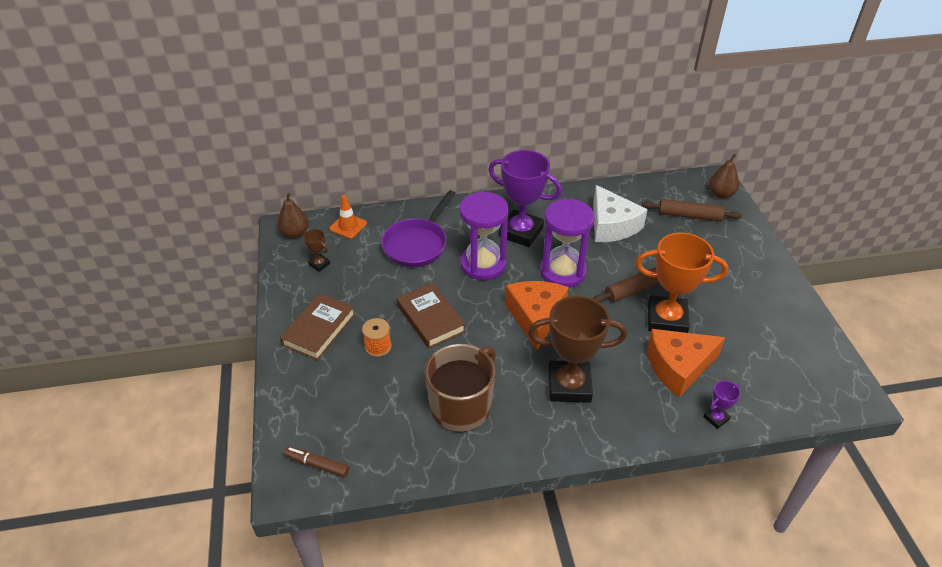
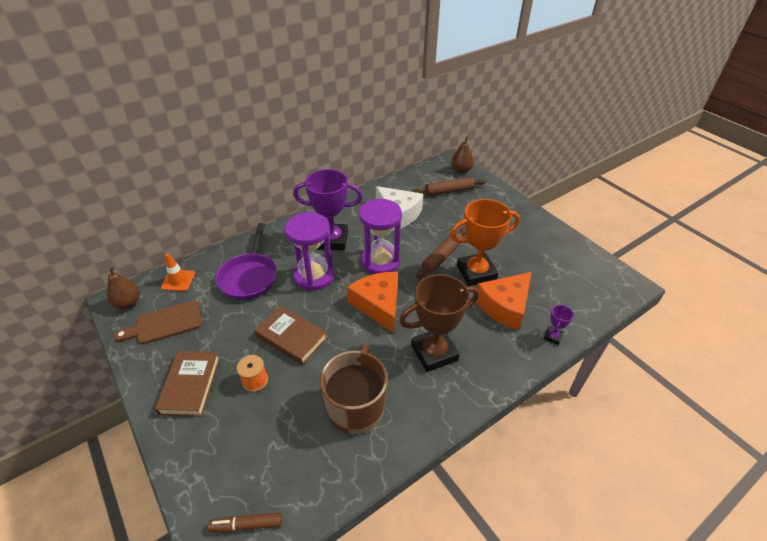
camera: 25 degrees left, 0 degrees up
(319, 264) = (165, 323): brown trophy -> brown cutting board

